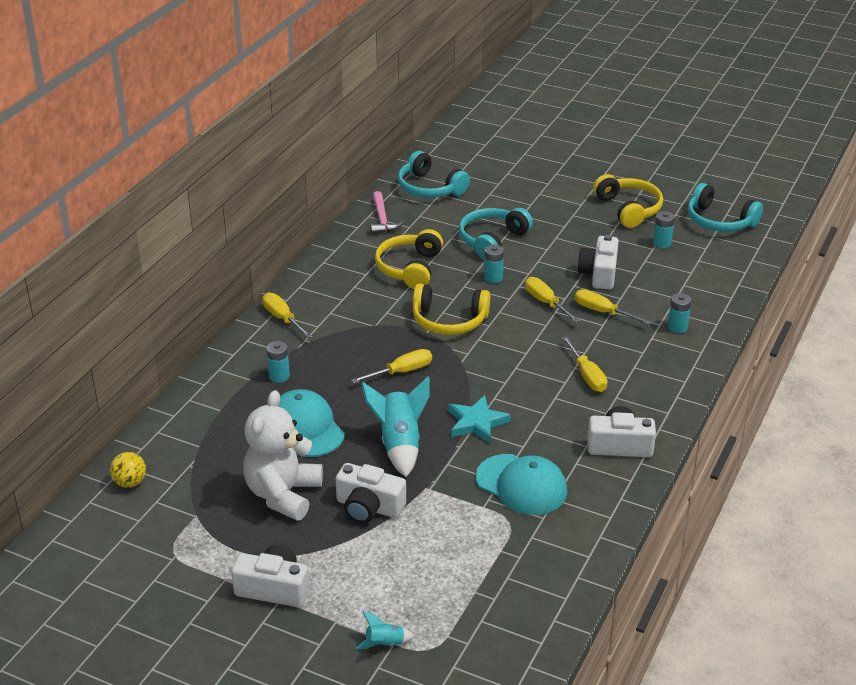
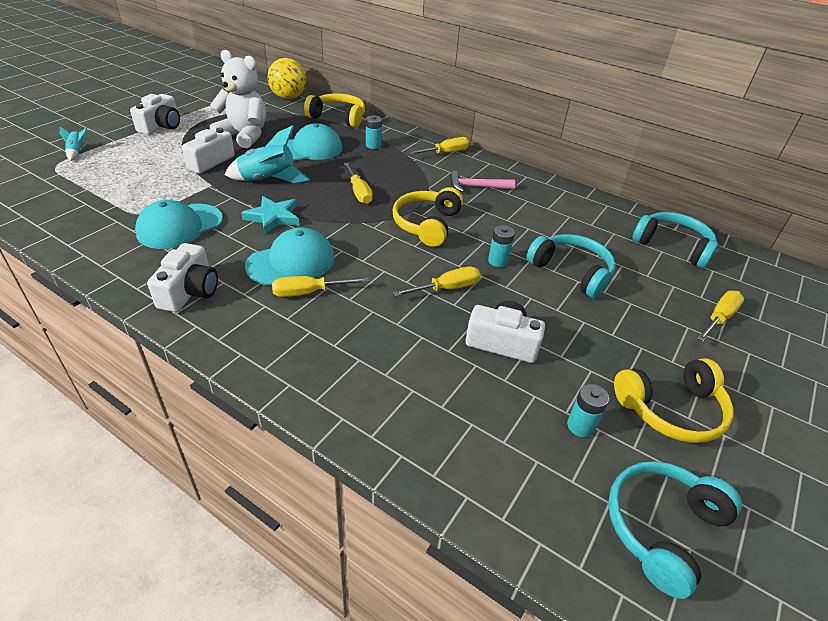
camera: 95 degrees right, 5 degrees up
(130, 482) = (288, 97): yellow ball -> yellow ball, size x1.75
(382, 219) = (602, 211): pink hammer -> pink hammer (476, 187)
(410, 268) = (516, 215): yellow headphones -> yellow headphones (338, 117)
(429, 188) = (672, 246): turquoise headphones -> turquoise headphones turned 75 degrees clockwise
(548, 394) = (291, 262): none -> turquoise cap
(602, 312) = (421, 328): yellow screwdriver -> yellow screwdriver (719, 318)
(677, 327) = (374, 390): turquoise battery -> none

